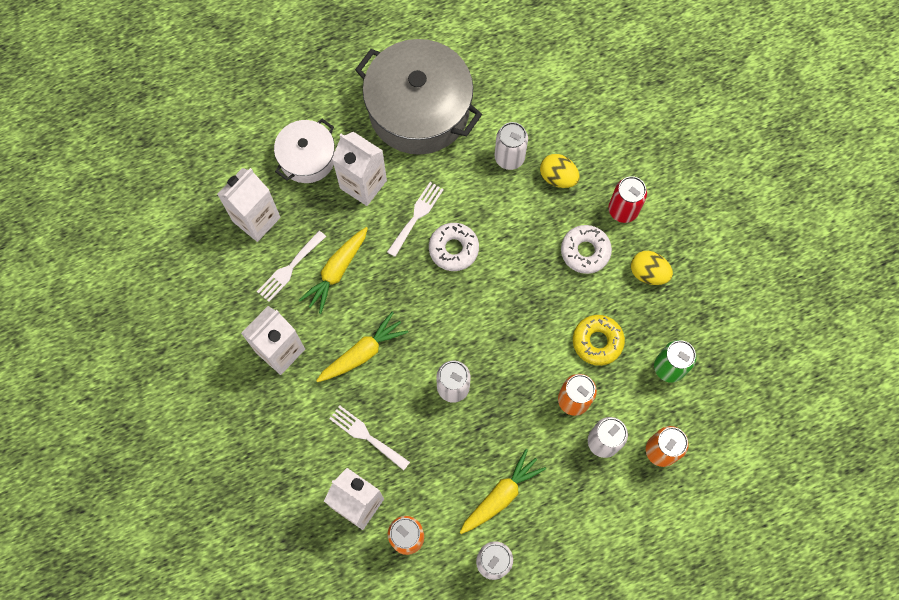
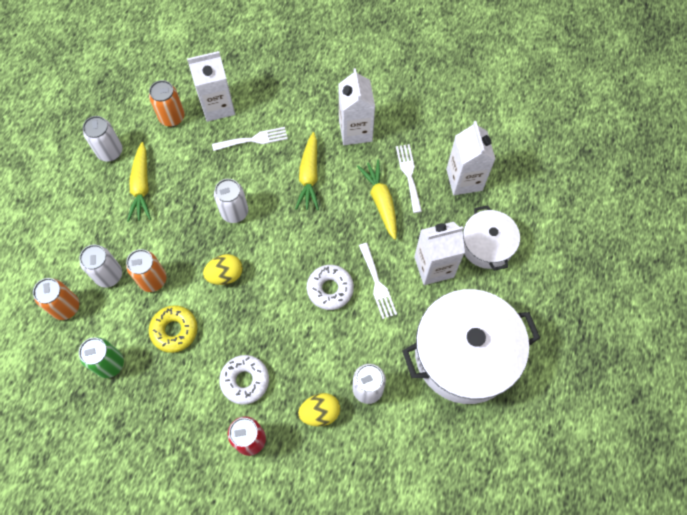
camera: 130 degrees right, 5 degrees down
(419, 110) = (465, 354): grey pot -> white pot
(648, 273) = (186, 413): yellow egg -> yellow egg (225, 275)

